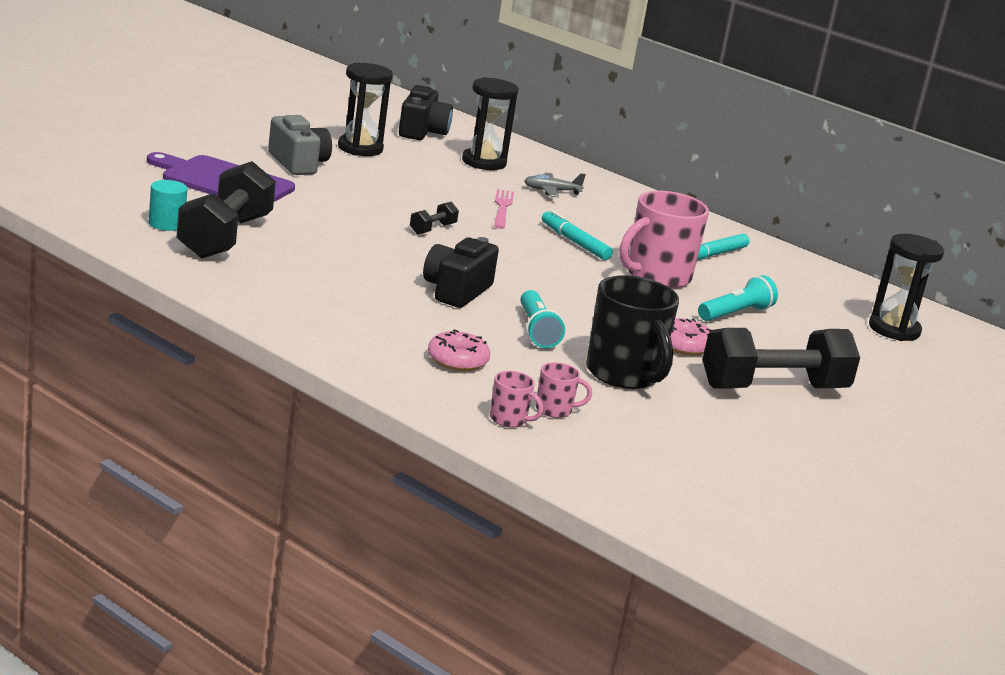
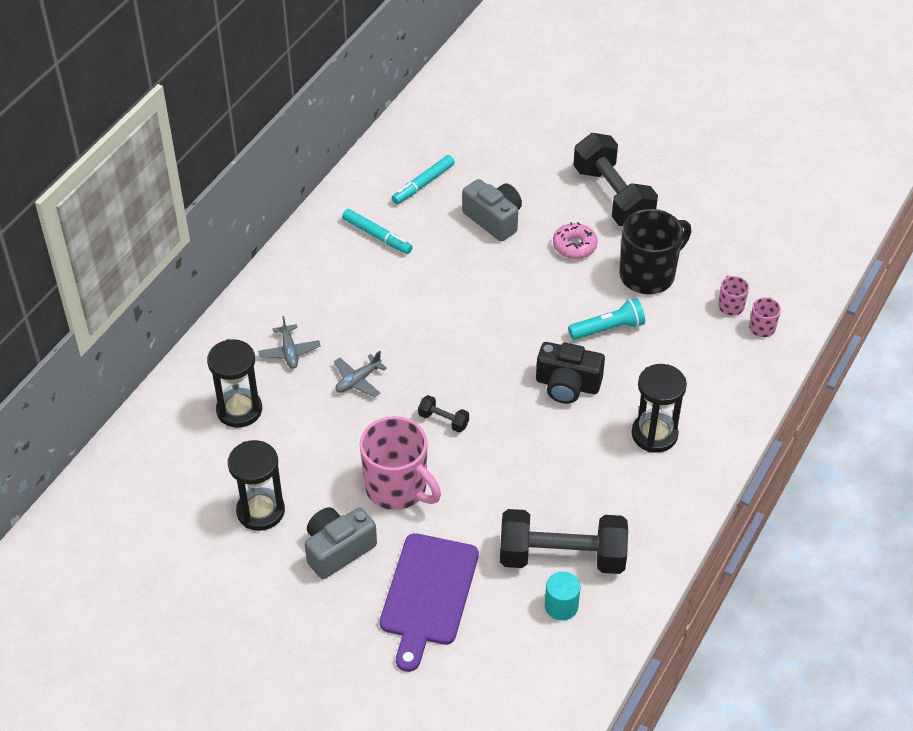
camera: 95 degrees left, 25 degrees up
(422, 131) = (174, 471): black camera -> none
(457, 360) = (692, 366): pink donut -> none
(502, 208) = (358, 380): pink fork -> grey plane
(575, 242) = (409, 324): turquoise marker -> turquoise marker (423, 184)
(656, 276) = (450, 268): pink mug -> pink mug (397, 488)
(735, 314) = (494, 219): turquoise flashlight -> grey camera
(894, 329) = (461, 133): black hourglass -> black hourglass (654, 434)

